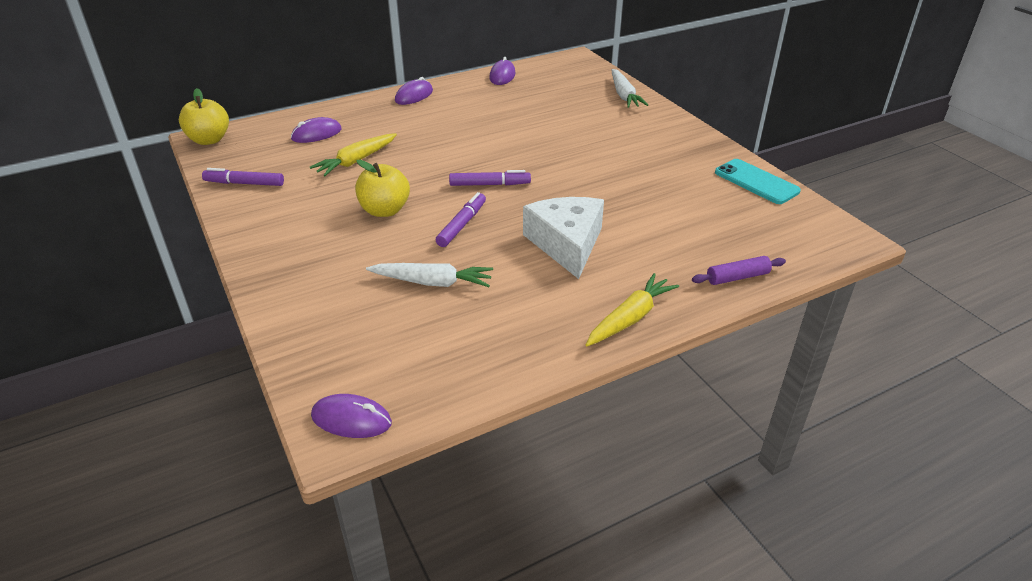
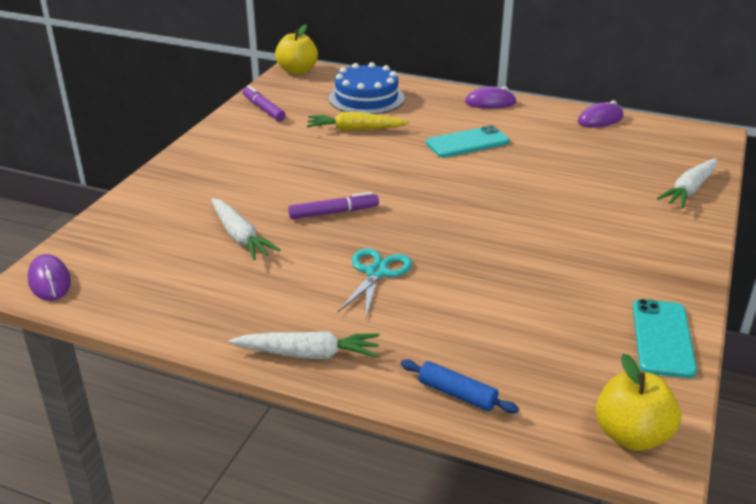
camera: 50 degrees right, 5 degrees down
(316, 134) = (366, 98): purple mouse -> blue cake
(385, 210) = (306, 173): yellow apple -> yellow apple (631, 435)
(453, 130) = (467, 142): none -> turquoise phone
(489, 184) = (411, 196): purple marker -> none
(566, 244) = (376, 273): white cheese -> turquoise scissors
(630, 318) = (309, 354): yellow carrot -> white carrot
(737, 277) = (457, 394): purple rolling pin -> blue rolling pin

